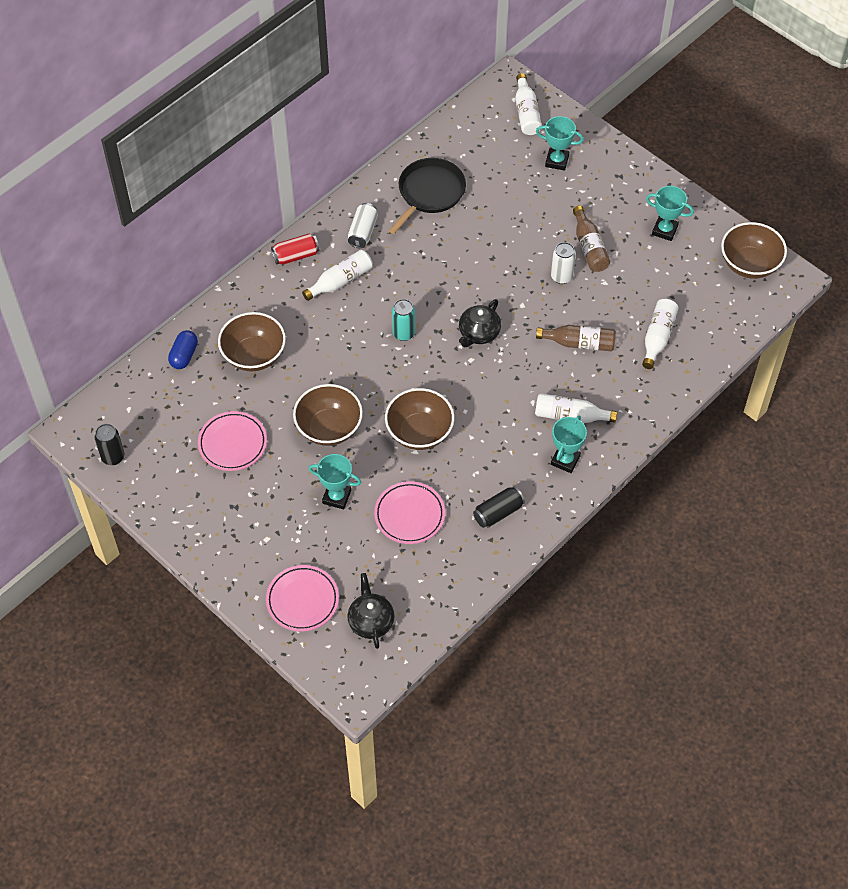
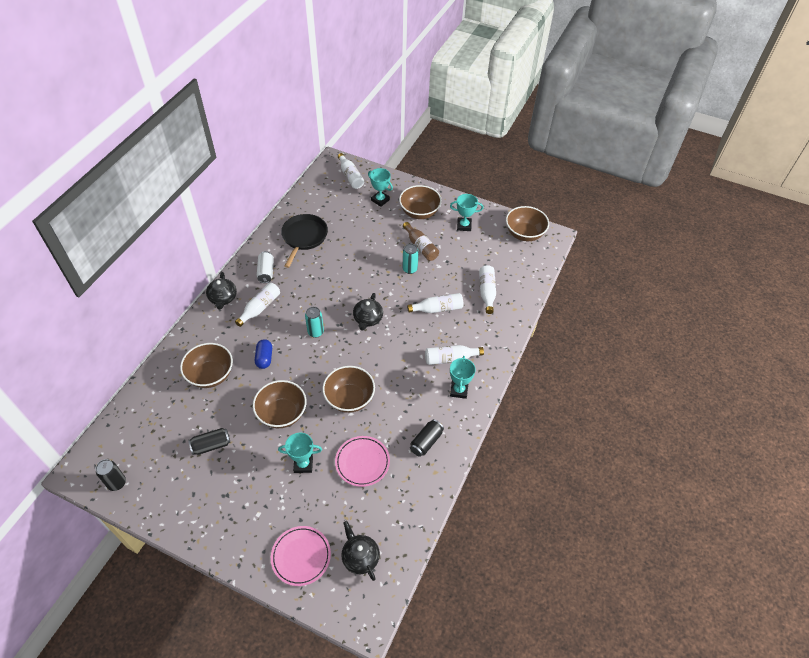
camera: 20 degrees left, 5 degrees down
(184, 355) = (157, 389): blue capsule -> blue capsule (264, 358)
(232, 443) = (211, 445): pink plate -> black can
(296, 255) = (223, 298): red can -> black teapot
(557, 161) = (380, 200): turquoise trophy -> turquoise trophy turned 45 degrees clockwise
(561, 277) = (410, 269): white can -> turquoise can
(579, 343) = (437, 309): brown bottle -> white bottle
(607, 194) = (419, 212): none -> brown bowl

